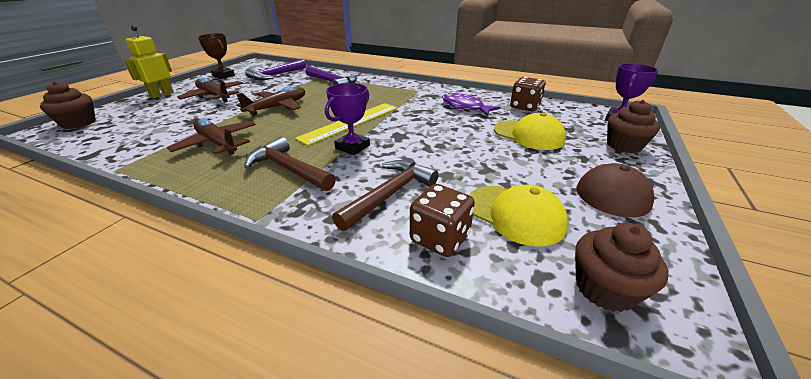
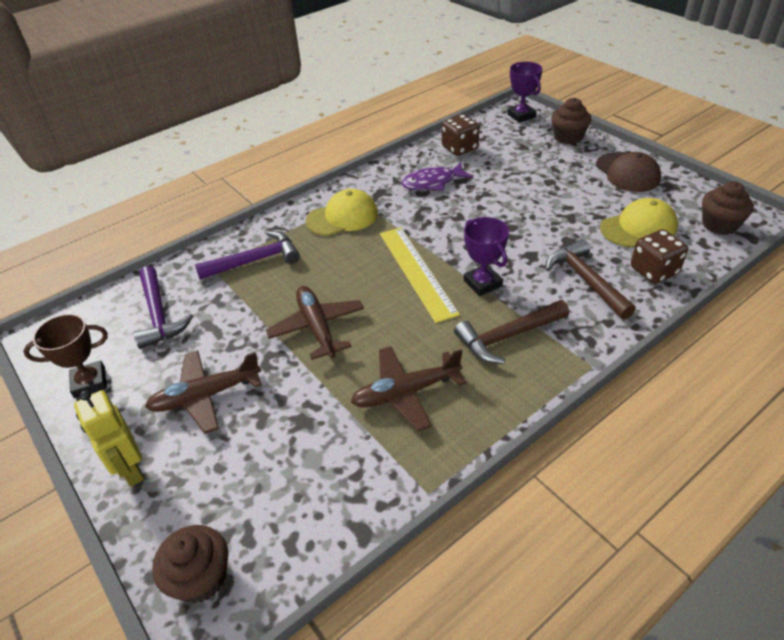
camera: 60 degrees left, 10 degrees up
(528, 135) = (522, 172): yellow cap -> yellow cap (342, 217)

